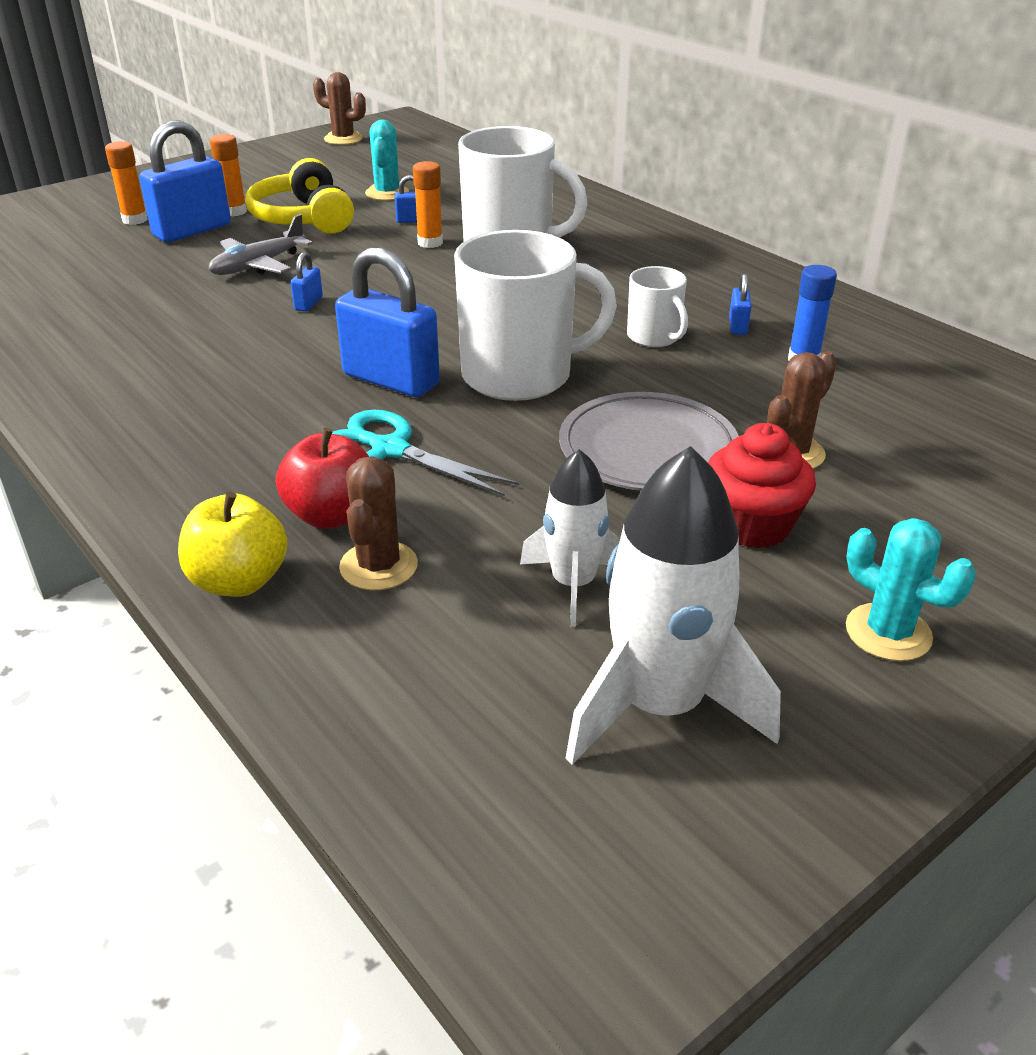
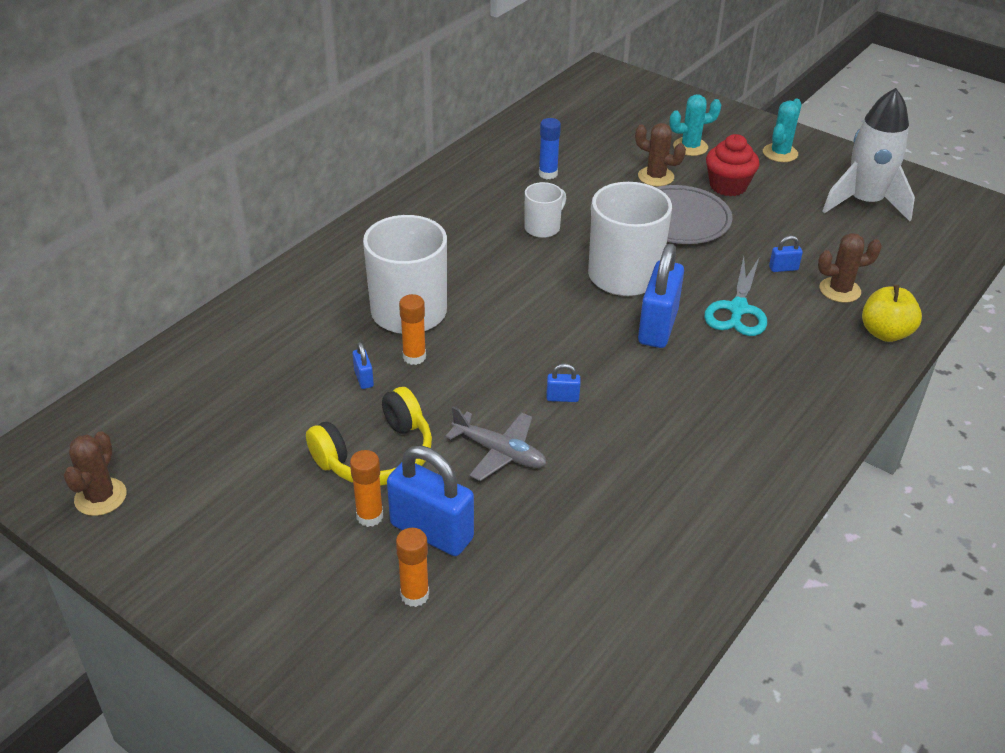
camera: 105 degrees left, 5 degrees up
(331, 515) = (812, 316): red apple -> none
(387, 193) = (292, 413): turquoise cactus -> turquoise cactus (690, 147)
(573, 584) = (808, 231): white rocket -> none
(737, 326) = (513, 197): blue padlock -> blue padlock (783, 268)

